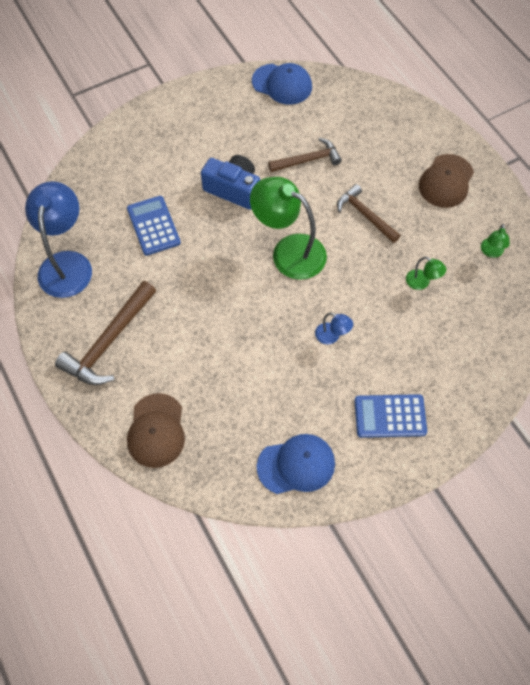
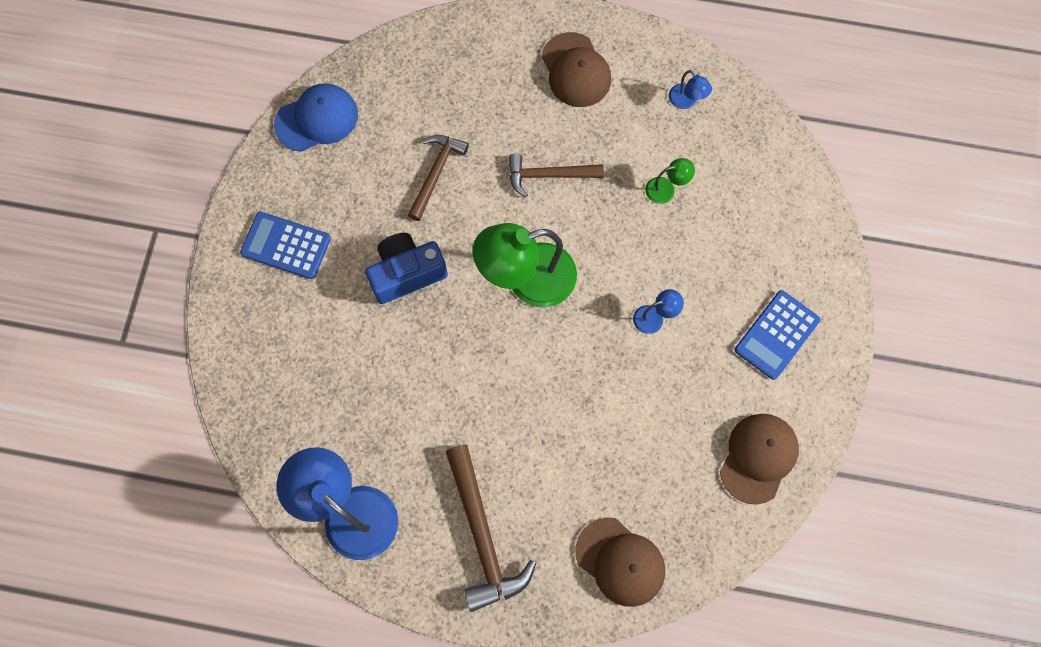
camera: 50 degrees left, 10 degrees up
(153, 226) = (380, 387): blue calculator -> blue calculator (286, 246)
(296, 465) = (758, 458): blue cap -> brown cap
(491, 252) = (686, 101): green lamp -> blue lamp

